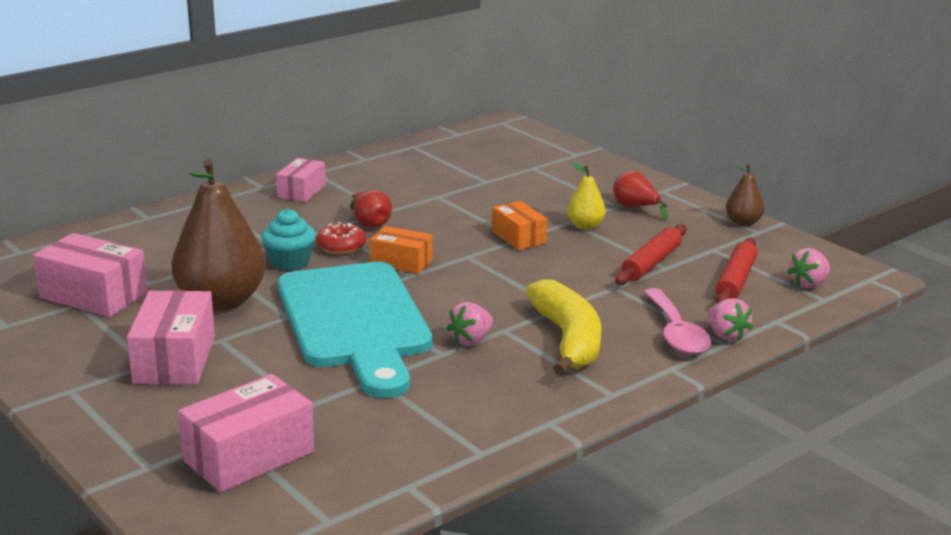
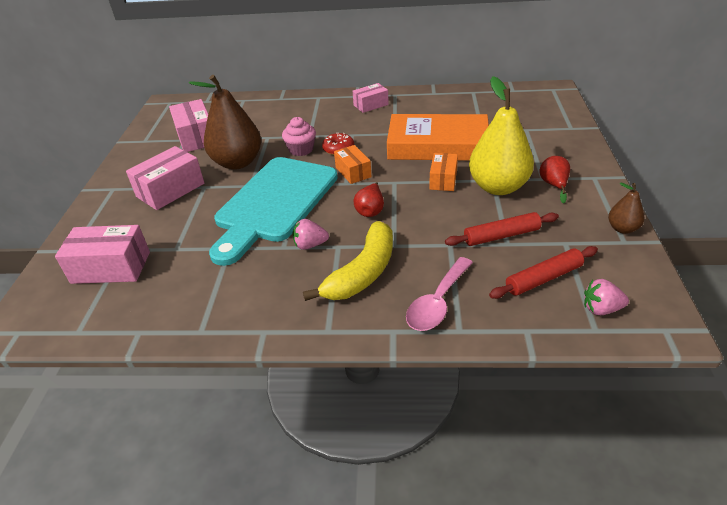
camera: 45 degrees right, 15 degrees up
(290, 262) = (301, 149): turquoise cupcake -> pink cupcake
(370, 223) = (374, 138): red pear -> red pear (370, 210)
(459, 208) = (437, 145): none -> orange book
(585, 226) = (498, 187): yellow pear -> yellow pear, size x2.11
(726, 336) = (469, 324): pink strawberry -> none

